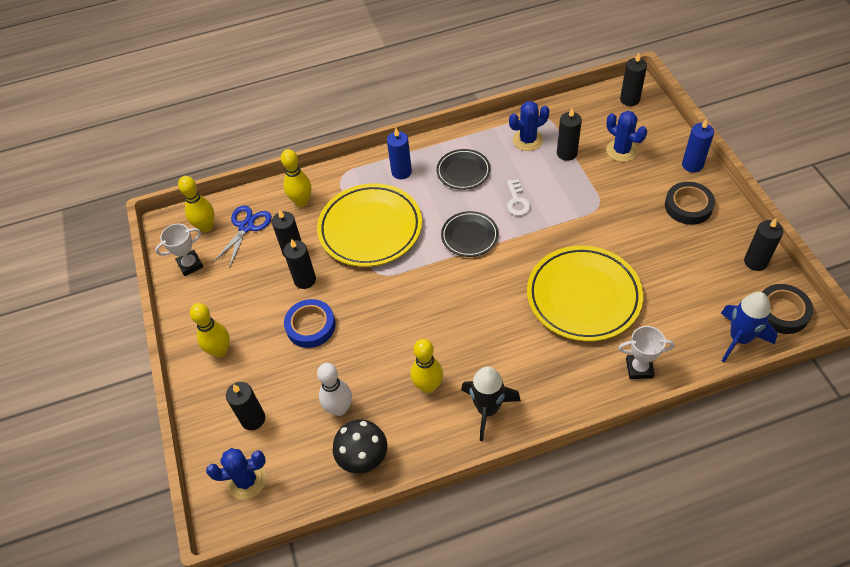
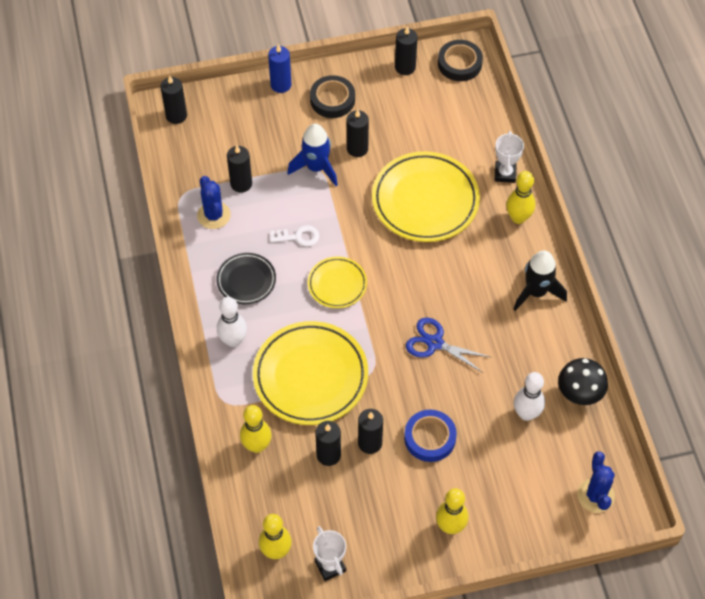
camera: 90 degrees left, 5 degrees up
(246, 227) = (284, 506): blue scissors -> blue scissors (435, 343)
(253, 419) = (532, 491): black candle -> black candle (357, 148)
(401, 172) = (233, 340): blue candle -> white bowling pin
(428, 386) = (509, 337): yellow bowling pin -> yellow bowling pin (518, 218)
(469, 236) = (337, 284): black plate -> yellow plate
(621, 150) = (248, 137): blue cactus -> none
(739, 338) = (483, 98): blue rocket -> blue rocket (316, 168)

